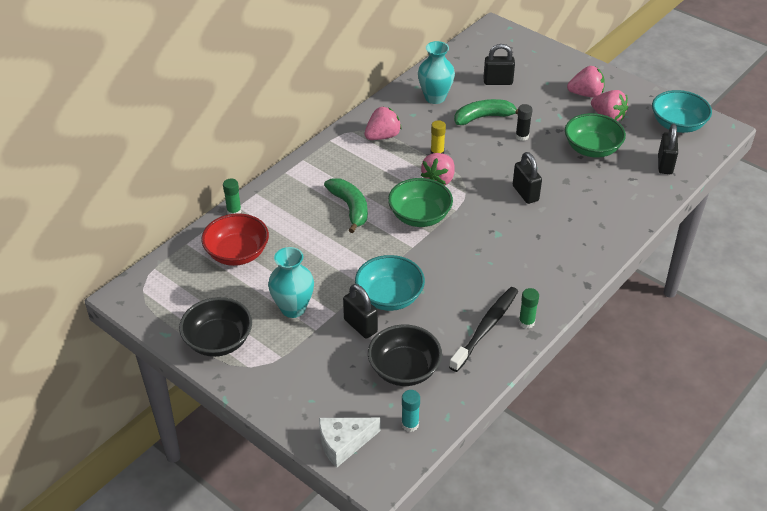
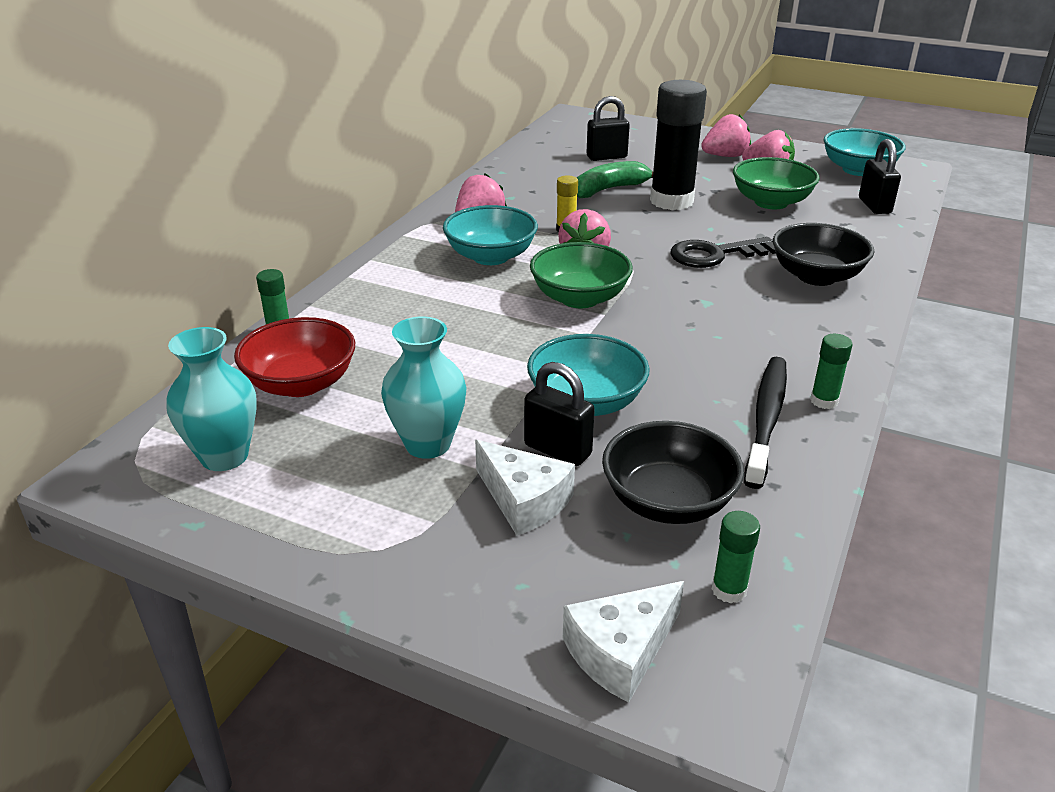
camera: 15 degrees left, 10 degrees down
(218, 341) = (303, 517): black bowl -> black bowl (816, 276)
(330, 353) = (524, 500): none -> white cheese
(350, 208) = (468, 302): green banana -> none
(378, 170) = (491, 256): none -> turquoise bowl
(410, 424) = (729, 590): turquoise glue stick -> green glue stick
(435, 98) = (532, 179): turquoise vase -> turquoise vase (224, 456)
(522, 136) = (671, 201): black glue stick -> black glue stick, size x2.28
(525, 193) = (715, 255): black padlock -> black key

